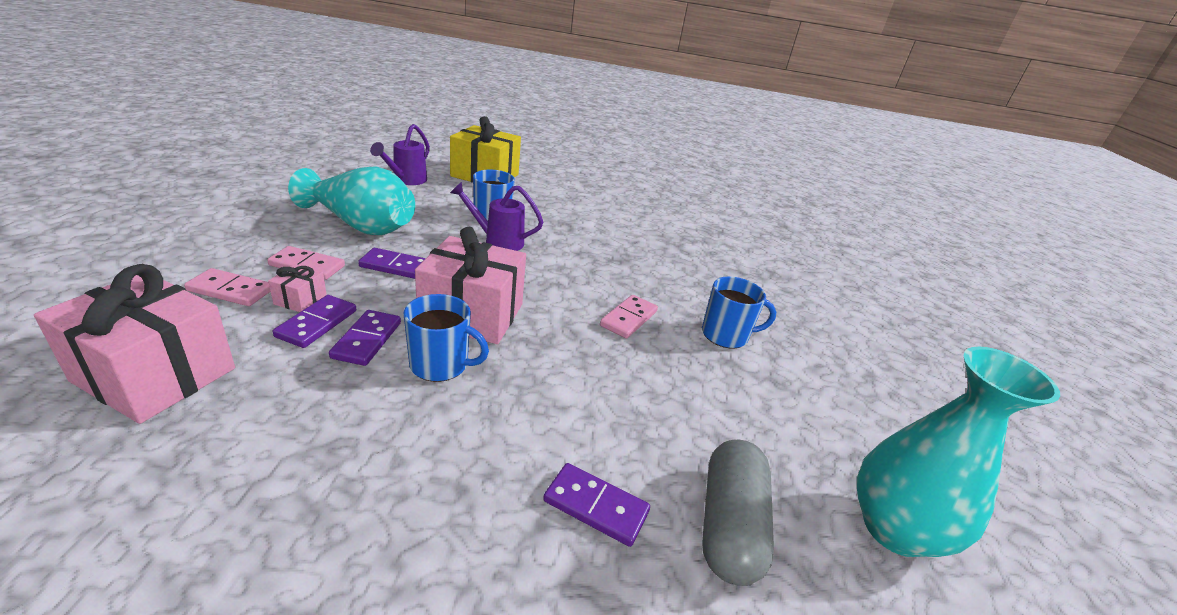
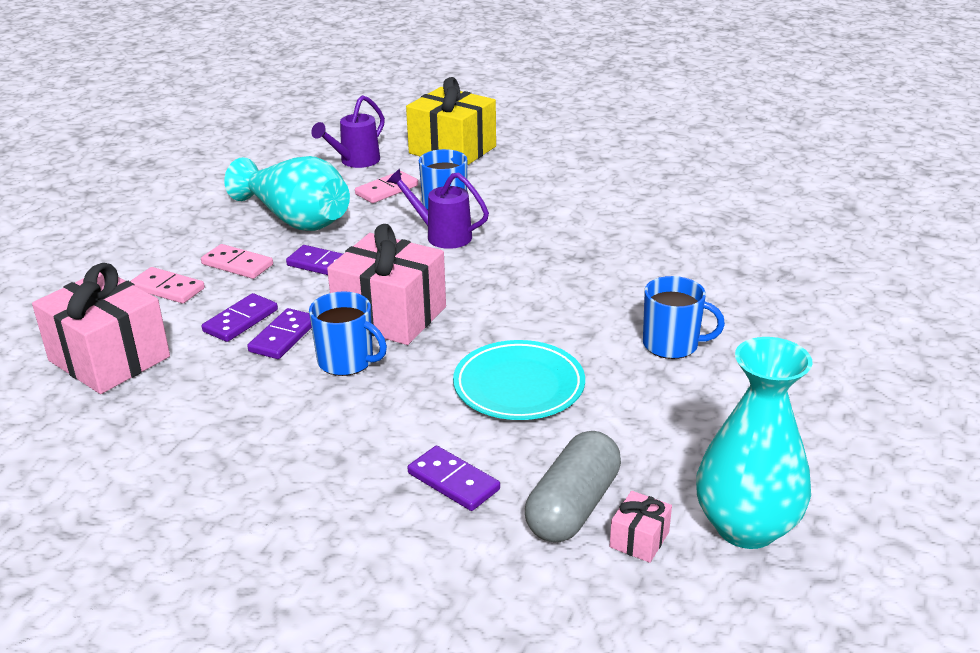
camera: 20 degrees right, 0 degrees up
(300, 299) = (228, 298): pink gift -> pink gift (639, 539)
(617, 383) = (519, 386): none -> turquoise plate
(628, 318) = (561, 324): pink domino -> pink domino (386, 190)

